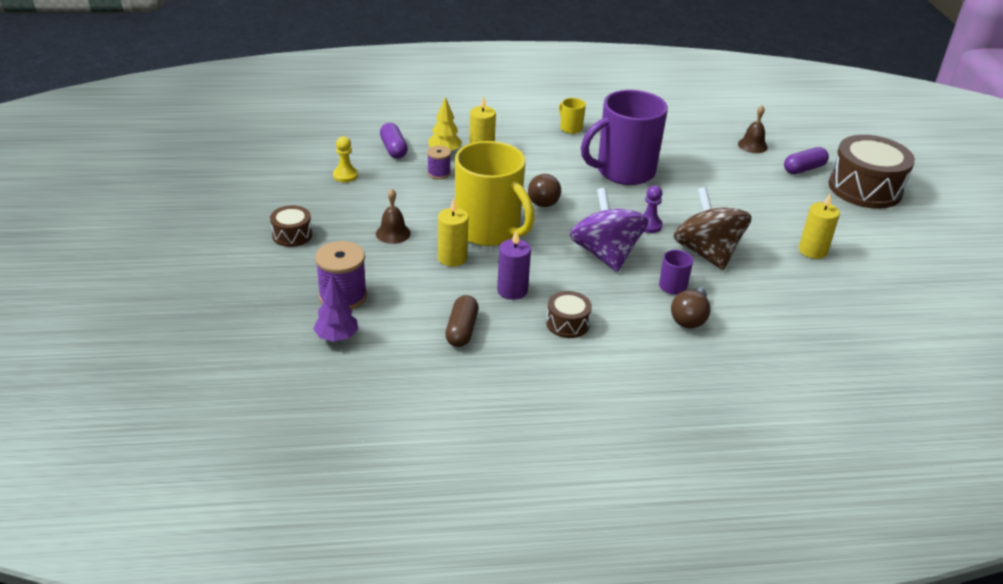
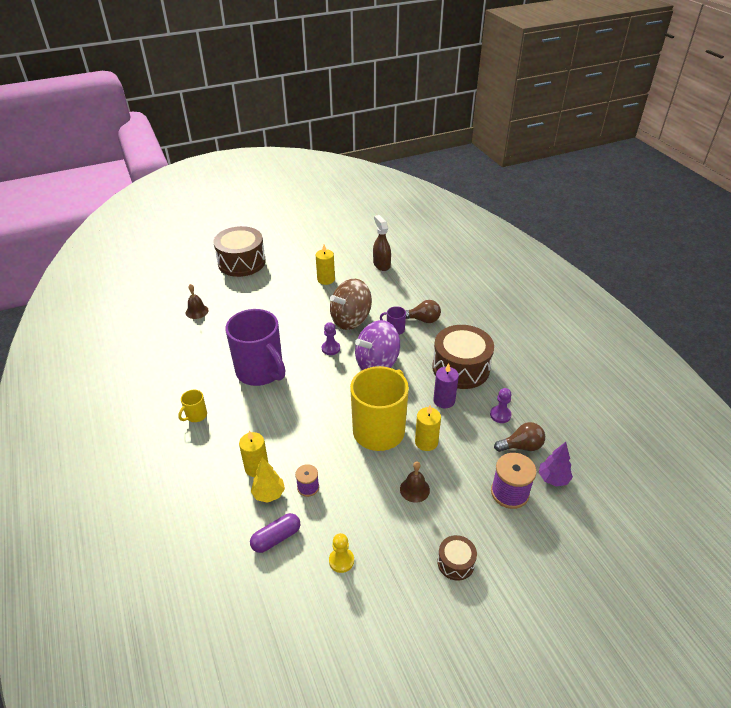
camera: 105 degrees left, 5 degrees up
(462, 330) = (500, 415): brown capsule -> purple pawn
(544, 200) = (322, 408): brown light bulb -> brown light bulb (521, 446)
(567, 323) = (461, 368): brown drum -> brown drum, size x2.04
(804, 169) = (224, 287): purple capsule -> none
(851, 314) = (381, 264): none -> brown spray bottle

